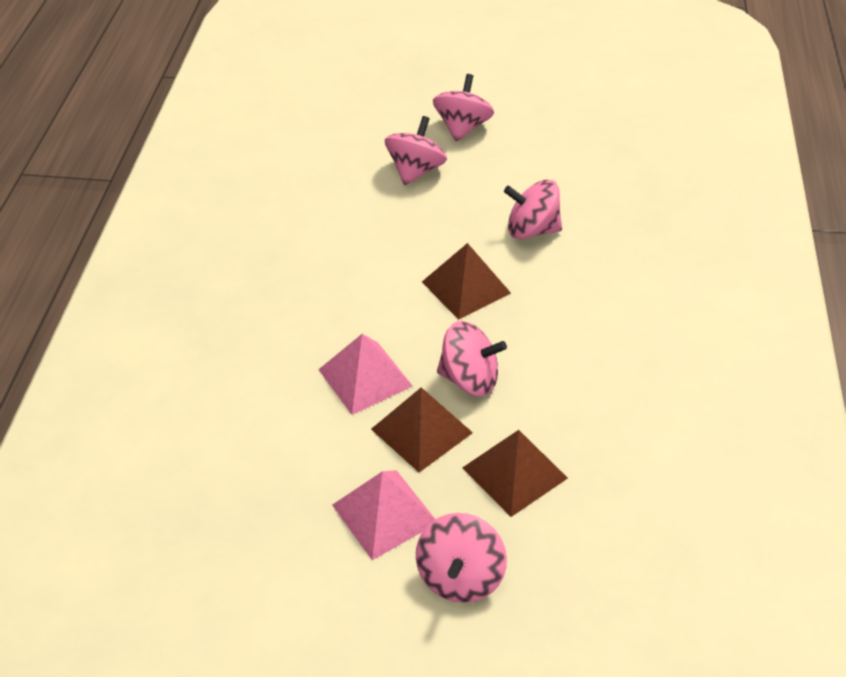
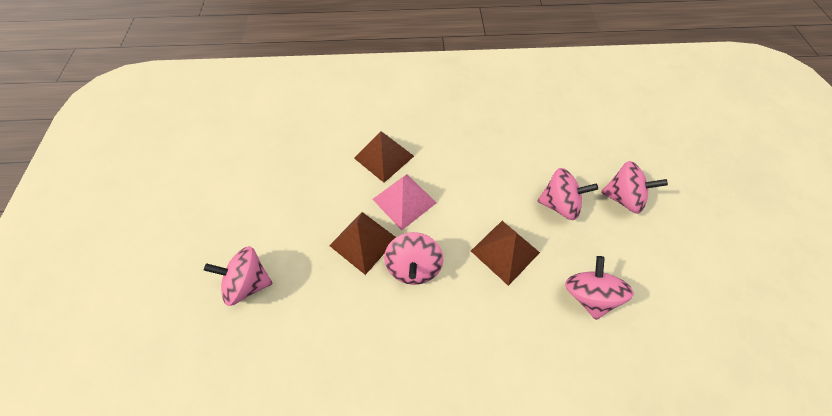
camera: 80 degrees right, 15 degrees up
(384, 514) = (296, 231): pink pyramid -> none
(462, 127) = (694, 223): pink spinning top -> pink spinning top (559, 204)
(515, 472) = (332, 308): brown pyramid -> brown pyramid (384, 157)

